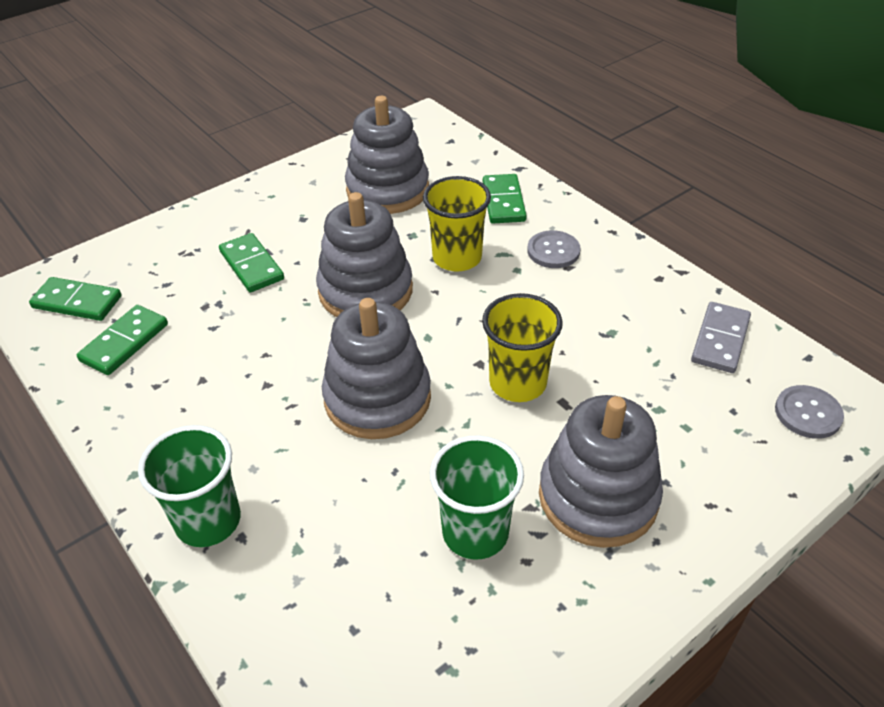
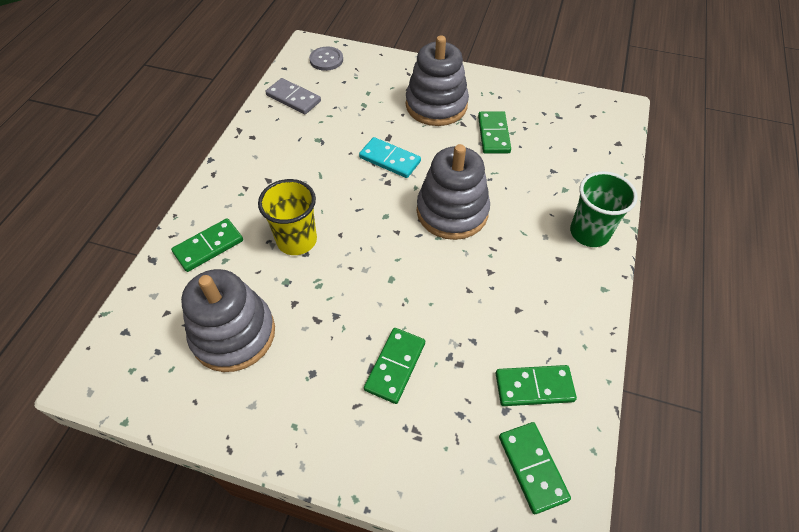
camera: 125 degrees left, 10 degrees up
(365, 291) = (368, 272): grey stacking toy -> none
(475, 532) = (493, 134): green cup -> green domino
(517, 383) = (389, 160): yellow cup -> turquoise domino
(553, 251) = (255, 193): grey button -> none
(720, 340) = (293, 98): grey domino -> grey domino turned 45 degrees clockwise

